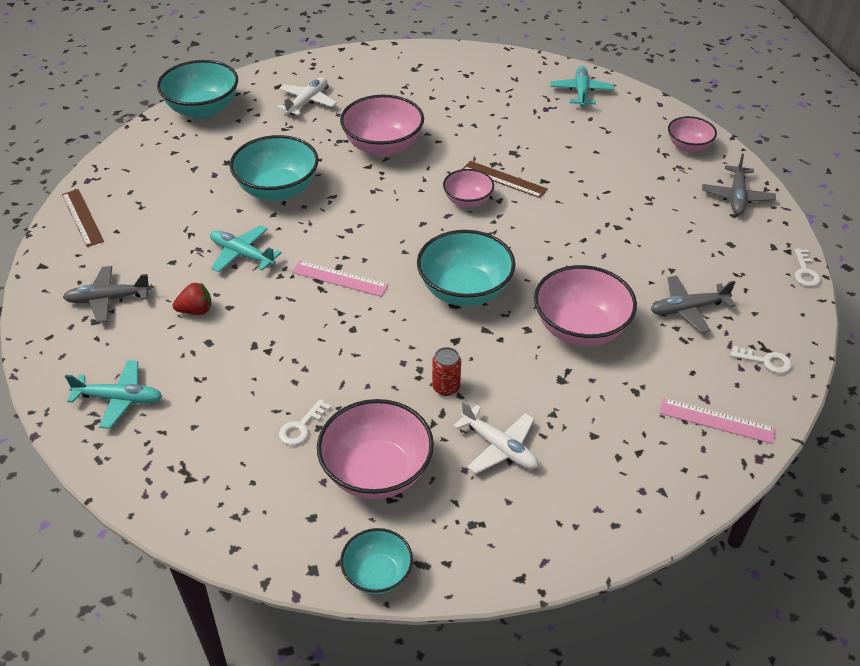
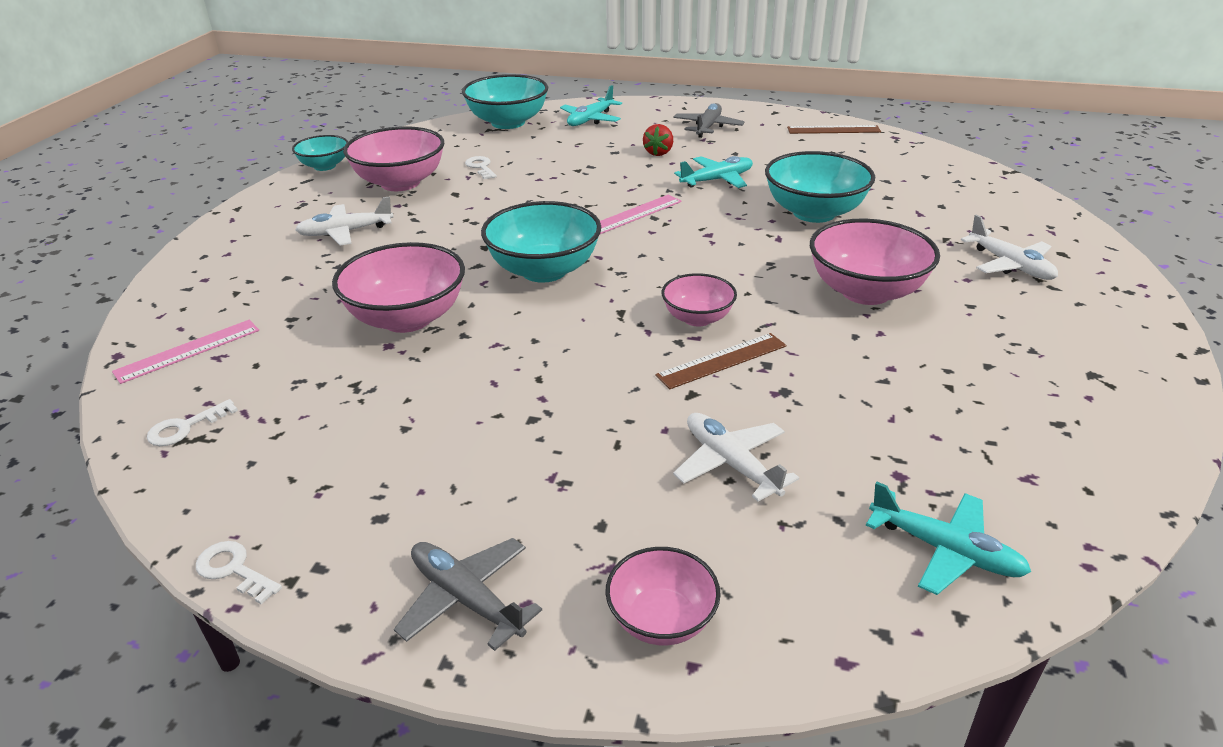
camera: 120 degrees right, 10 degrees down
(203, 109) = (1015, 201): turquoise bowl -> turquoise bowl (508, 122)
(446, 387) = (438, 228): red can -> none
(585, 154) = (731, 463): none -> white plane
(688, 309) = (331, 407): grey plane -> none

